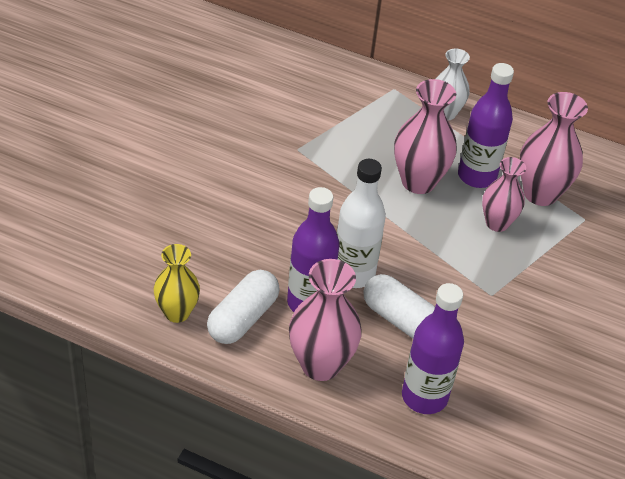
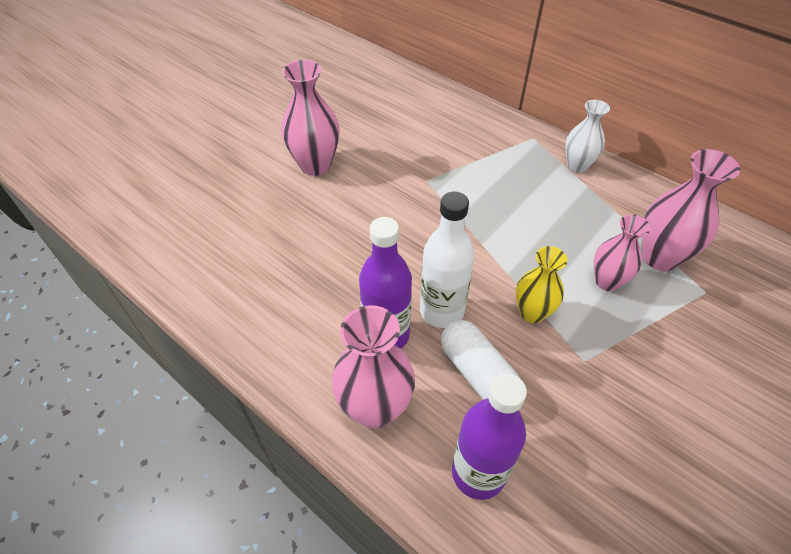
camera: 20 degrees right, 5 degrees up
(177, 312) = (254, 321): yellow vase -> yellow vase (532, 312)
(243, 318) = (315, 339): white capsule -> none
(418, 182) = (534, 227): pink vase -> pink vase (315, 165)
(477, 176) = (595, 230): purple bottle -> none

